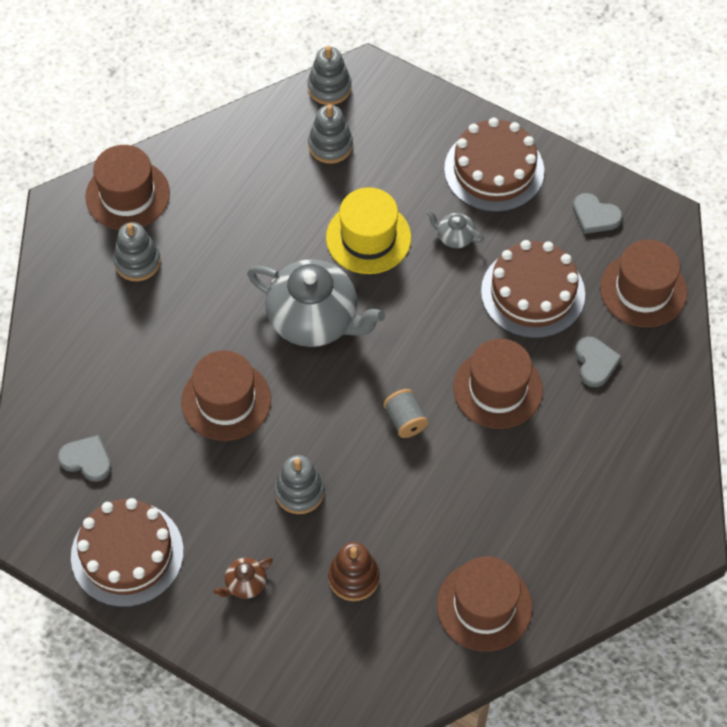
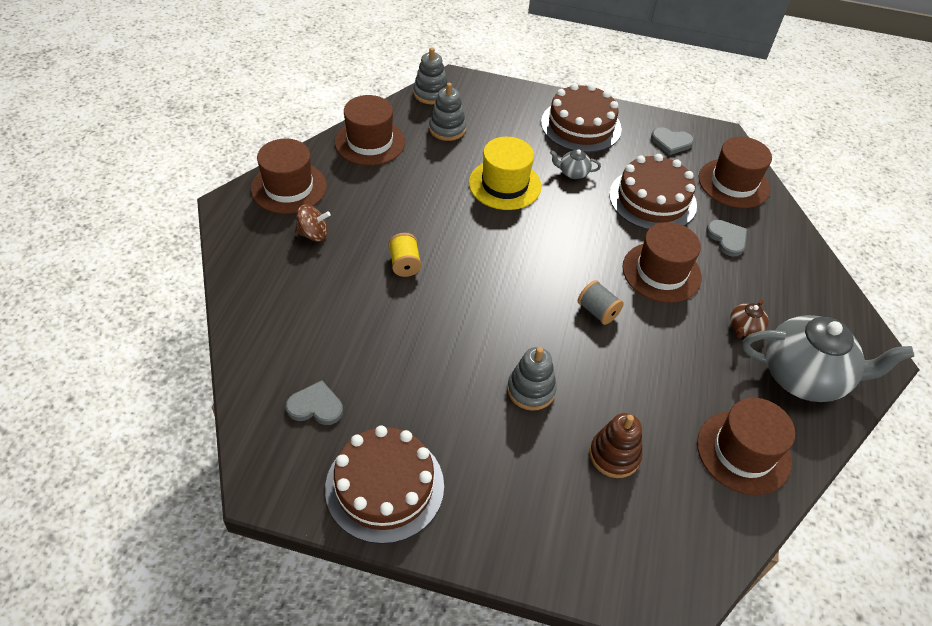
camera: 20 degrees left, 10 degrees down
(137, 262) = (313, 234): grey stacking toy -> brown spinning top
(222, 319) = (405, 264): none -> yellow spool
(226, 400) = (433, 327): brown hat -> brown hat (370, 142)
(245, 584) = (514, 487): brown teapot -> brown teapot (744, 328)
(314, 320) = (486, 250): grey teapot -> grey teapot (804, 376)

